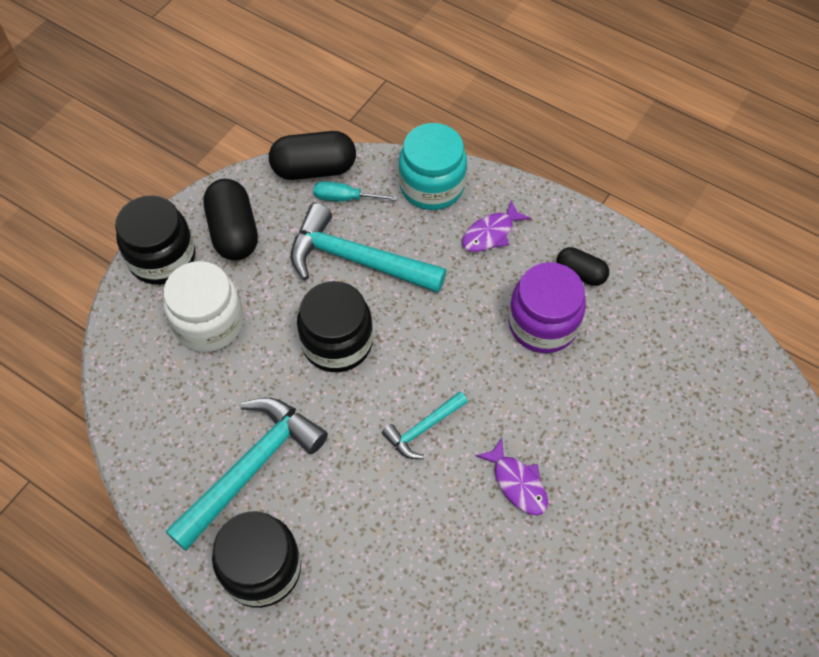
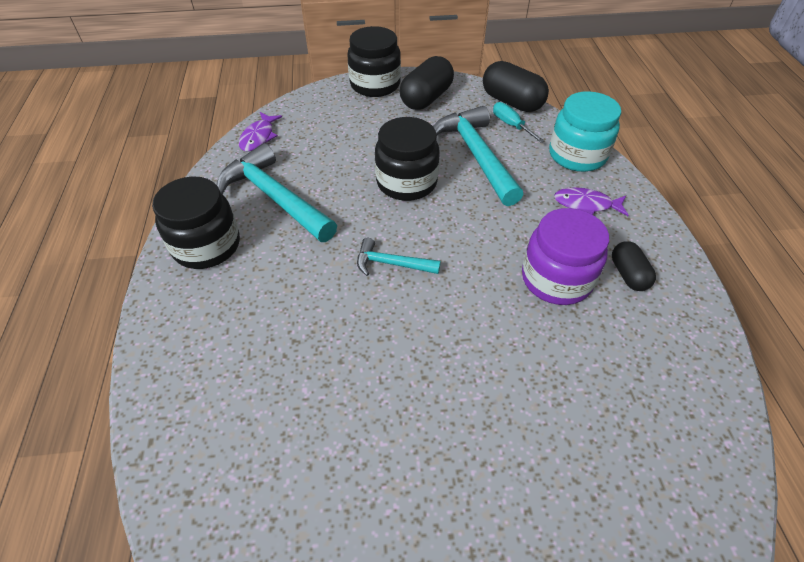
camera: 50 degrees right, 10 degrees down
(209, 323) = (355, 124): white jar -> none
(250, 468) = (275, 198): turquoise hammer -> turquoise hammer turned 135 degrees counterclockwise
(517, 483) = (406, 349): purple fish -> purple fish (259, 137)

